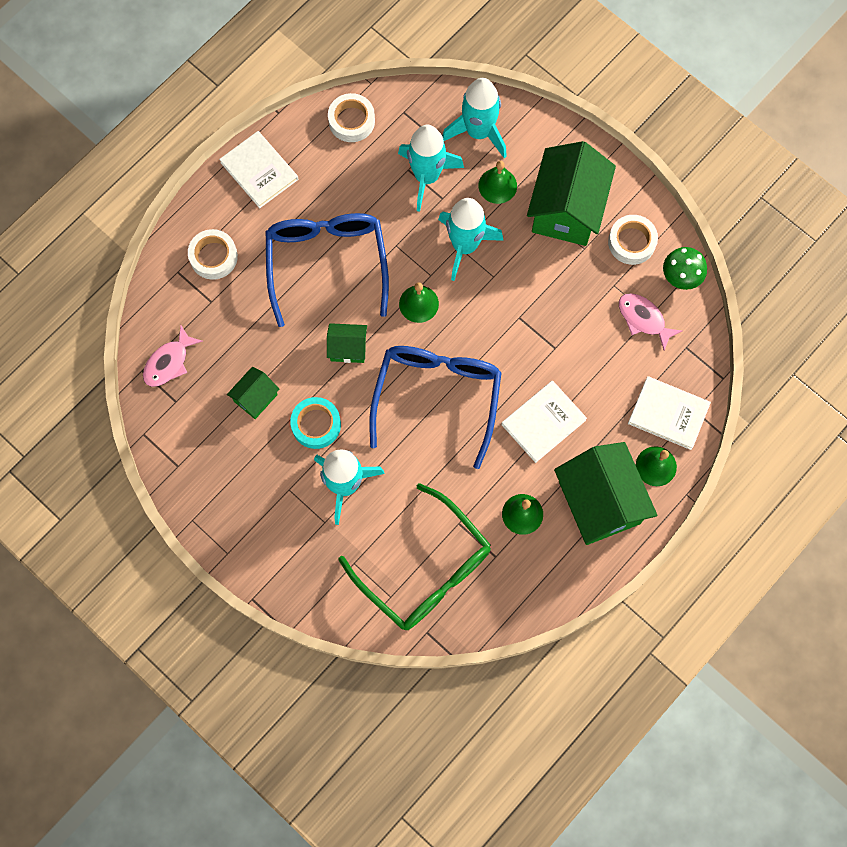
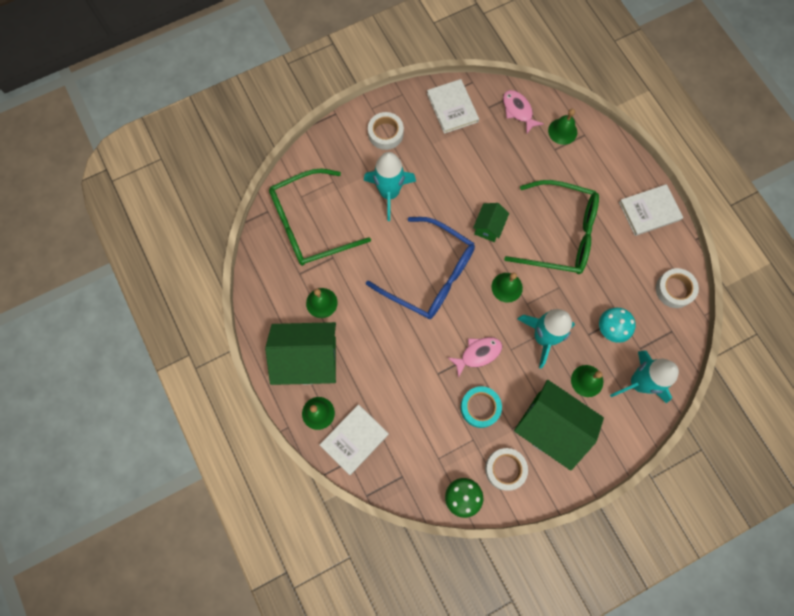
camera: 110 degrees right, 0 degrees up
(181, 299) = (562, 131): none -> green bell
(213, 257) = (589, 161): white tape -> white tape (385, 133)
(255, 398) = (473, 156): green house -> none
(316, 425) = (439, 188): turquoise tape -> turquoise tape (480, 407)
(327, 263) = (560, 234): blue glasses -> green glasses
(426, 176) = (610, 329): turquoise rocket -> turquoise mushroom
(543, 422) = (383, 343): white book -> white book (452, 107)
(643, 319) = (437, 452): pink fish -> pink fish (478, 354)

